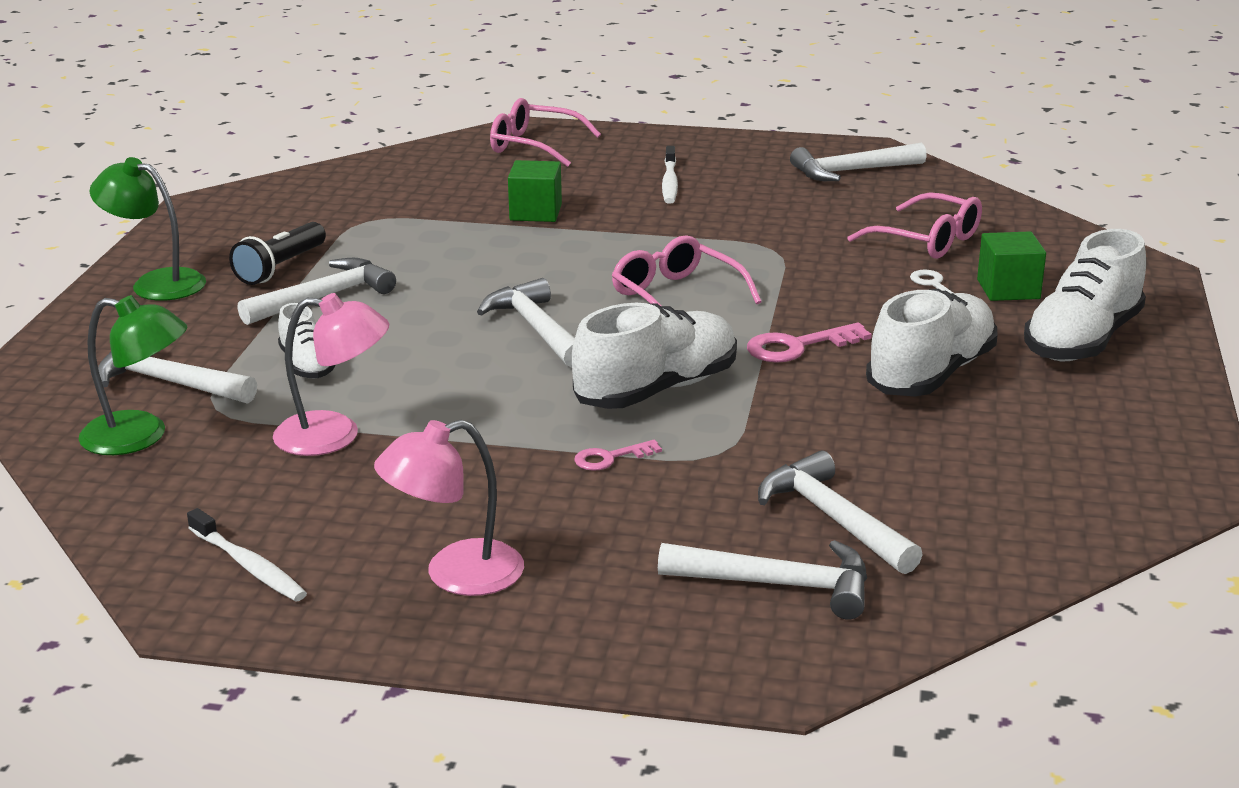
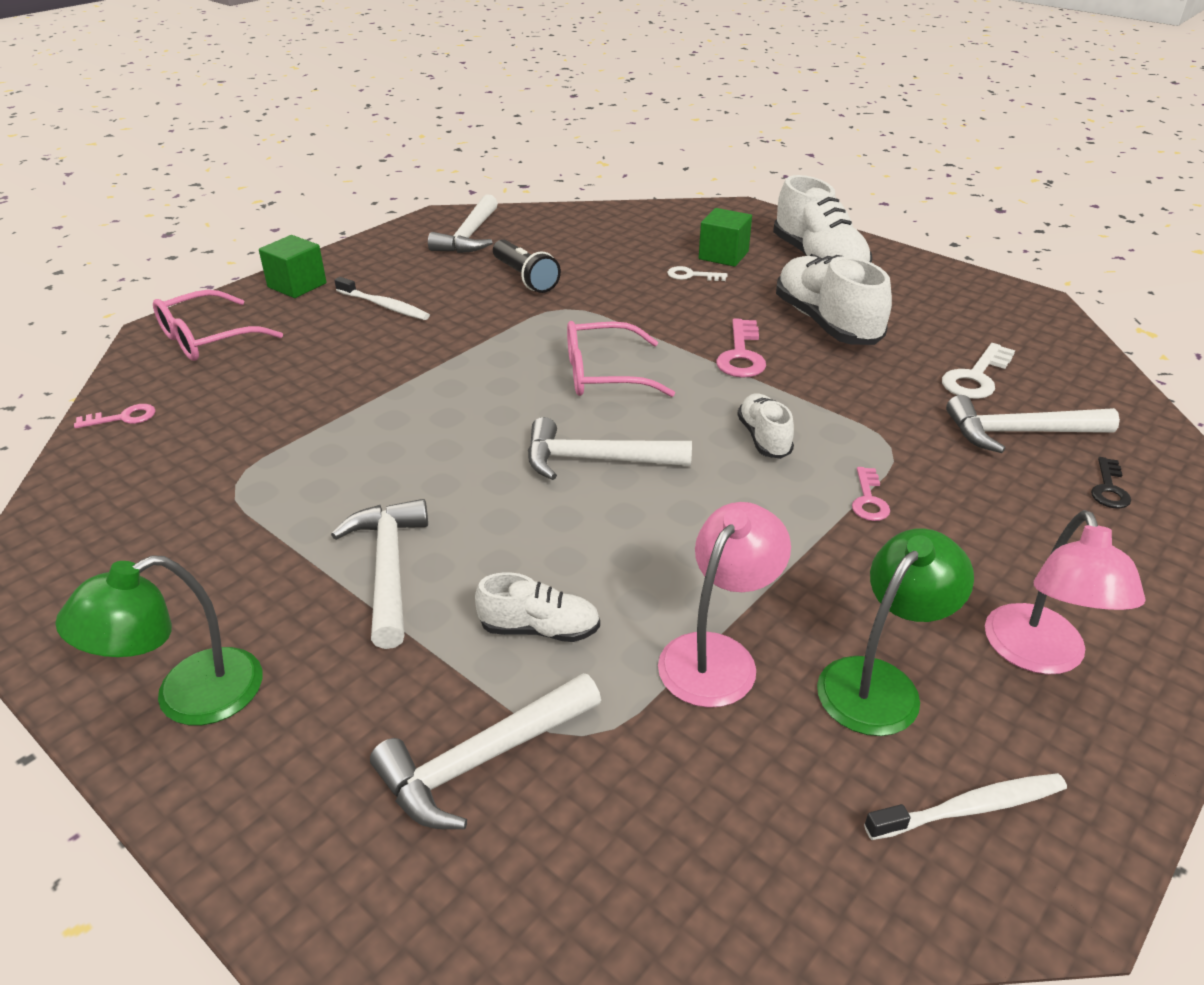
camera: 60 degrees left, 10 degrees up
(140, 437) = (606, 828): green lamp -> green lamp (879, 682)
(280, 267) = (274, 578): black flashlight -> black flashlight (525, 278)
(403, 161) = (123, 418): none -> pink key
(535, 212) = (354, 384): green cube -> green cube (297, 285)
(657, 390) = (764, 438): white shoe -> white shoe, size x0.53
(779, 585) = (1109, 488): white hammer -> black key
(926, 477) = (976, 377): none -> white key
(927, 240) = (619, 253): pink glasses -> none

